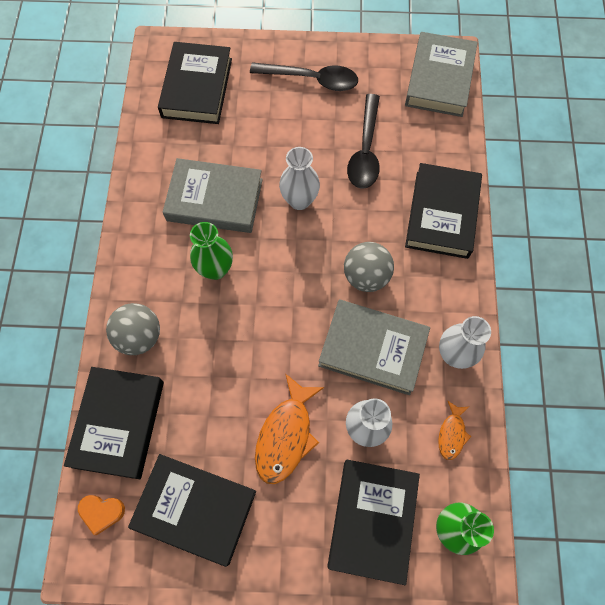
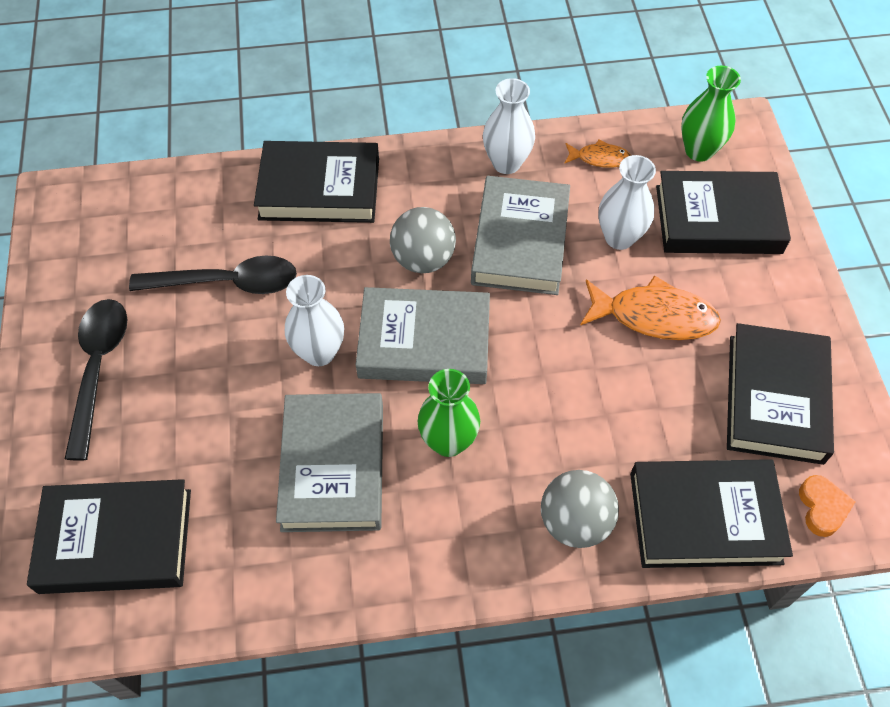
camera: 100 degrees left, 10 degrees down
(439, 79) = (98, 208): grey book -> grey book (424, 341)

